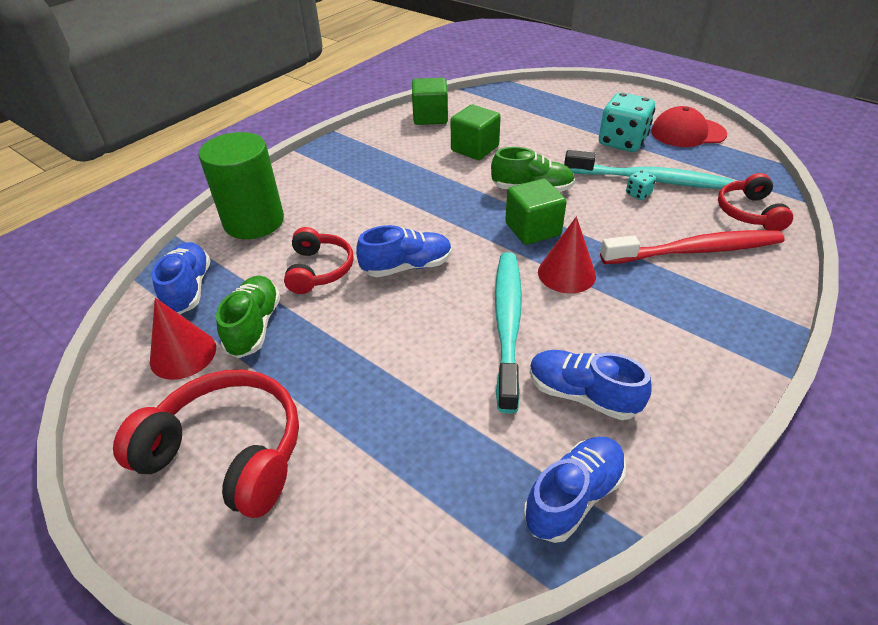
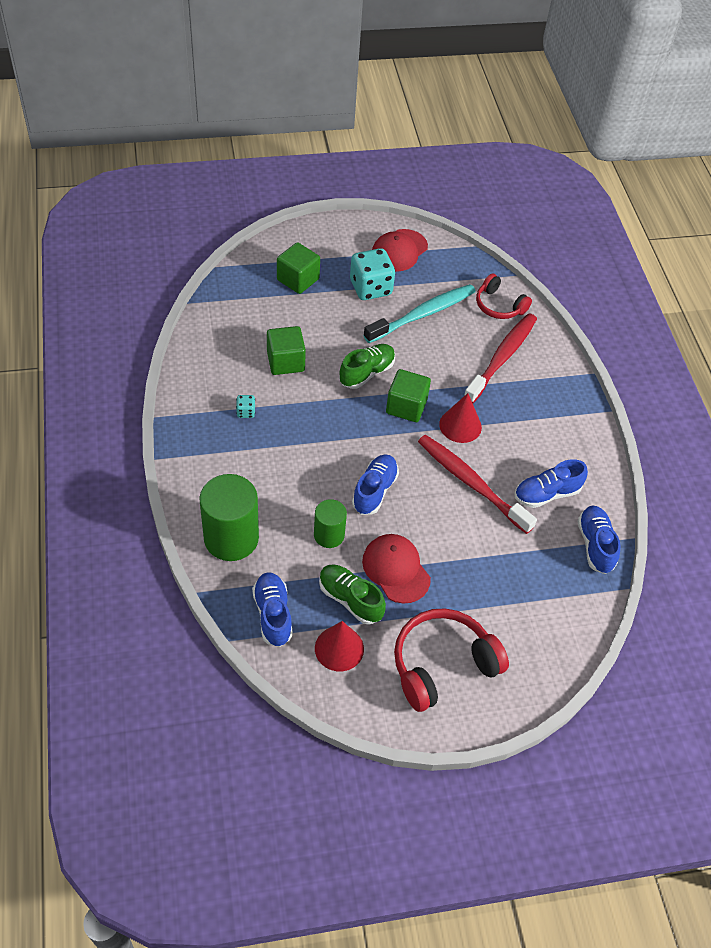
camera: 55 degrees left, 10 degrees up
(189, 289) = (273, 614): blue shoe -> blue shoe turned 45 degrees clockwise
(319, 269) = (329, 535): red headphones -> green cylinder
(326, 336) = (396, 569): none -> red cap
(430, 117) = (210, 351): green cube -> green cube (298, 279)
(507, 324) = (471, 483): turquoise toothbrush -> red toothbrush
(638, 194) = (430, 332): turquoise dice -> turquoise dice (246, 412)

